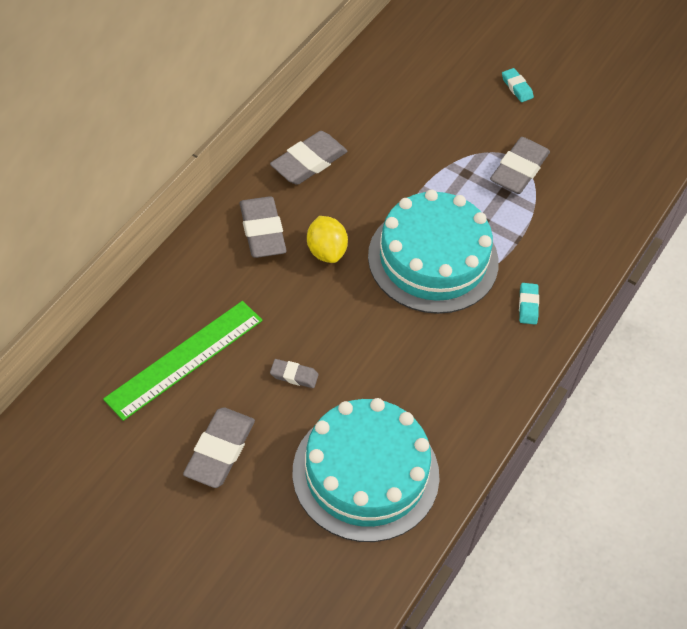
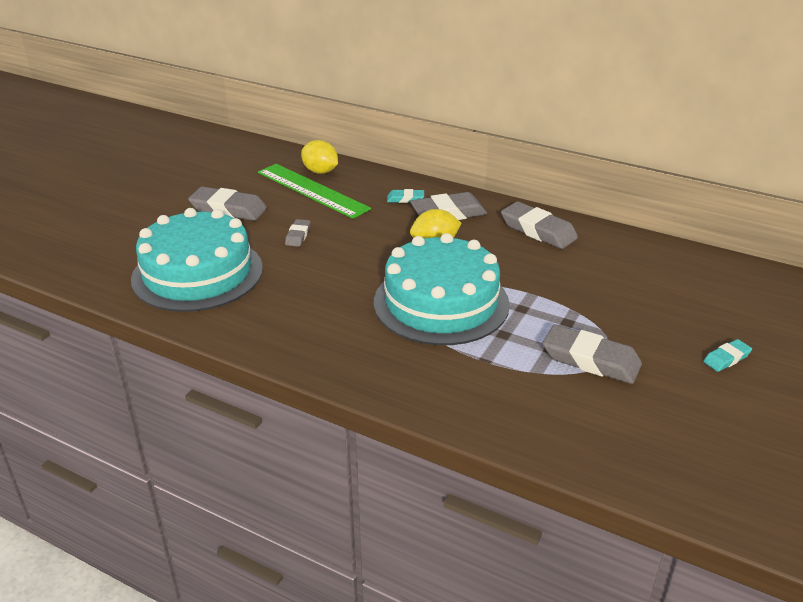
camera: 90 degrees right, 20 degrees down
(134, 349) = (320, 171): none -> yellow lemon
(528, 305) = (393, 366): turquoise eraser -> turquoise eraser (405, 199)

